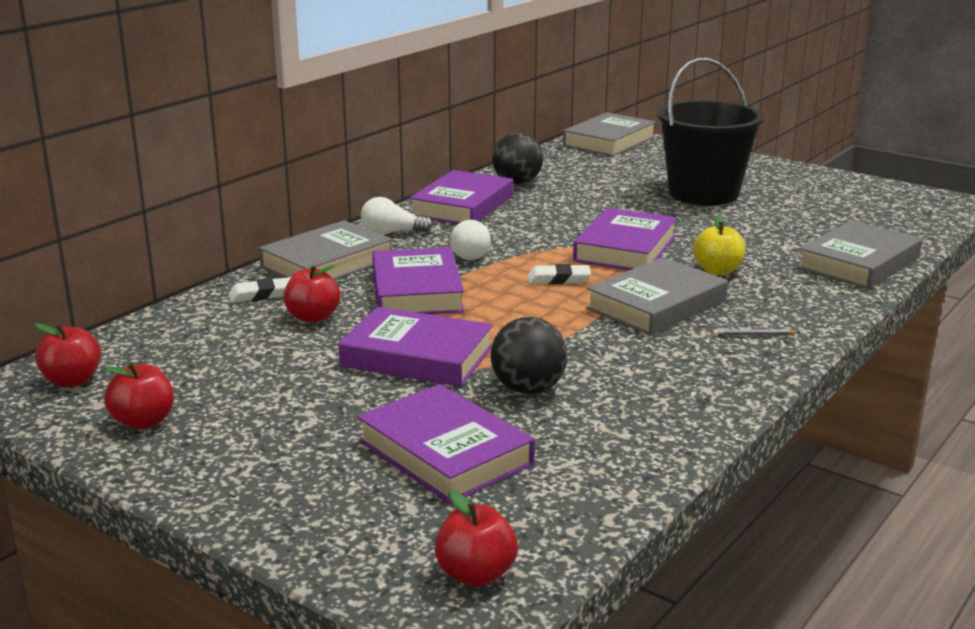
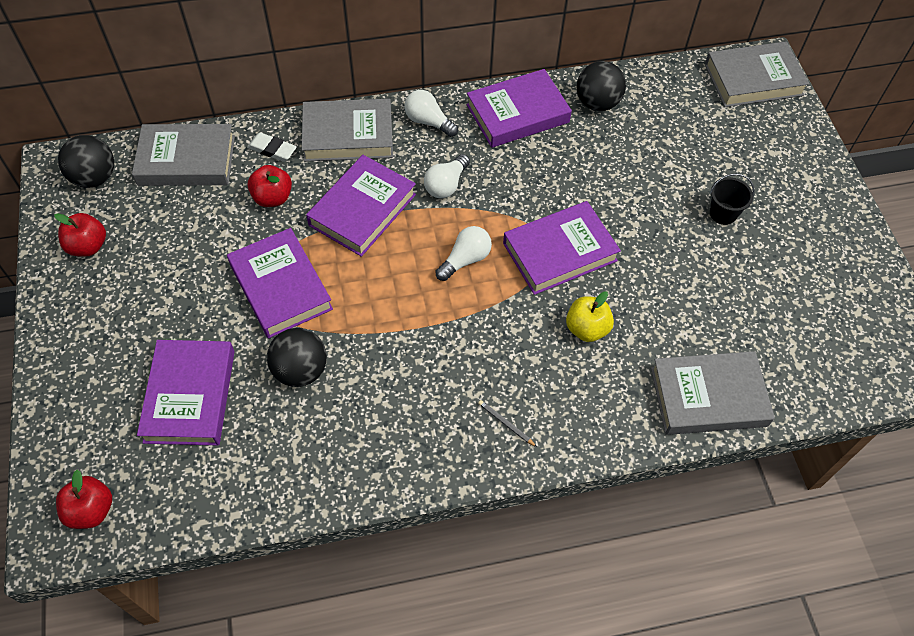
camera: 40 degrees right, 35 degrees up
(72, 381) = (94, 177): red apple -> black ball
(558, 279) = (465, 260): white eraser -> white light bulb
(656, 305) = (489, 339): grey book -> grey book (186, 160)
(703, 193) = (723, 213): black bucket -> black bucket, size x0.40

